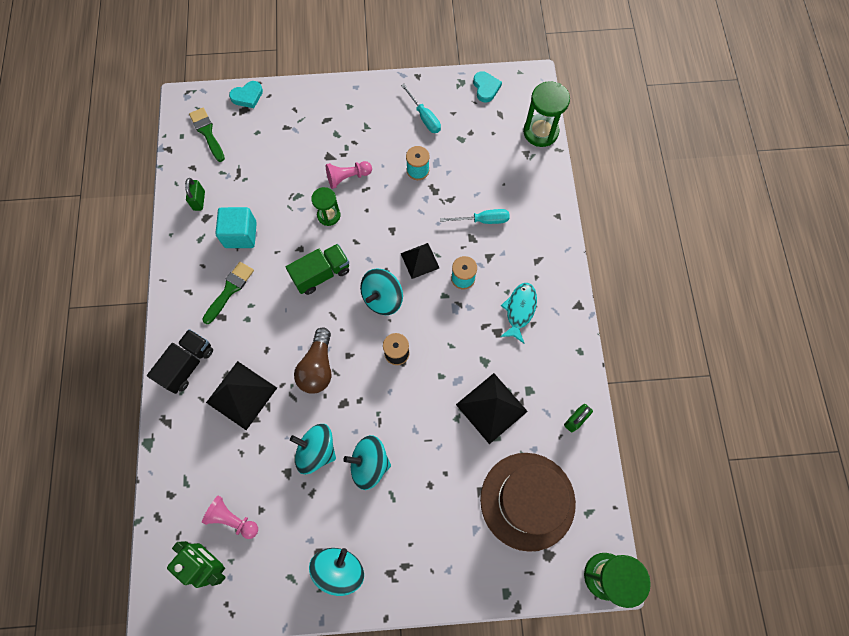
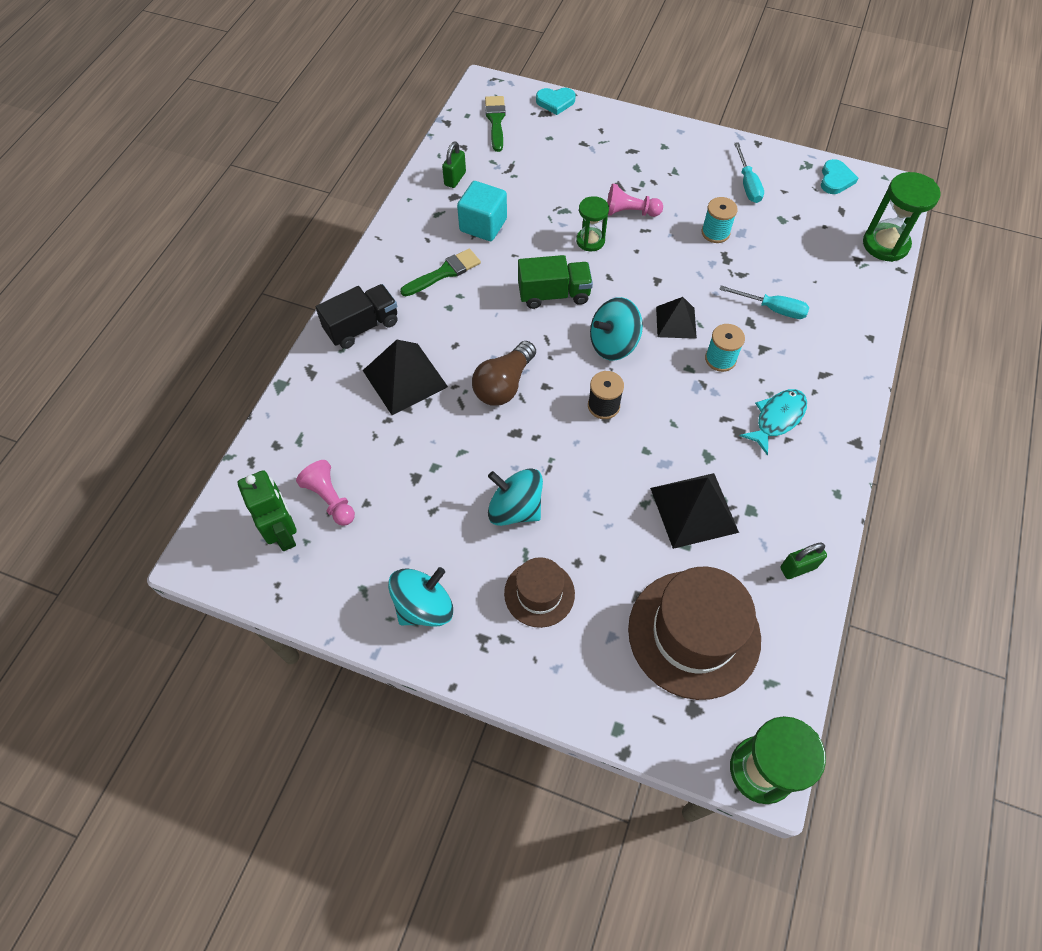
camera: 25 degrees right, 10 degrees down
(316, 451) = (460, 469): turquoise spinning top -> none
(414, 521) = (539, 593): none -> brown hat

